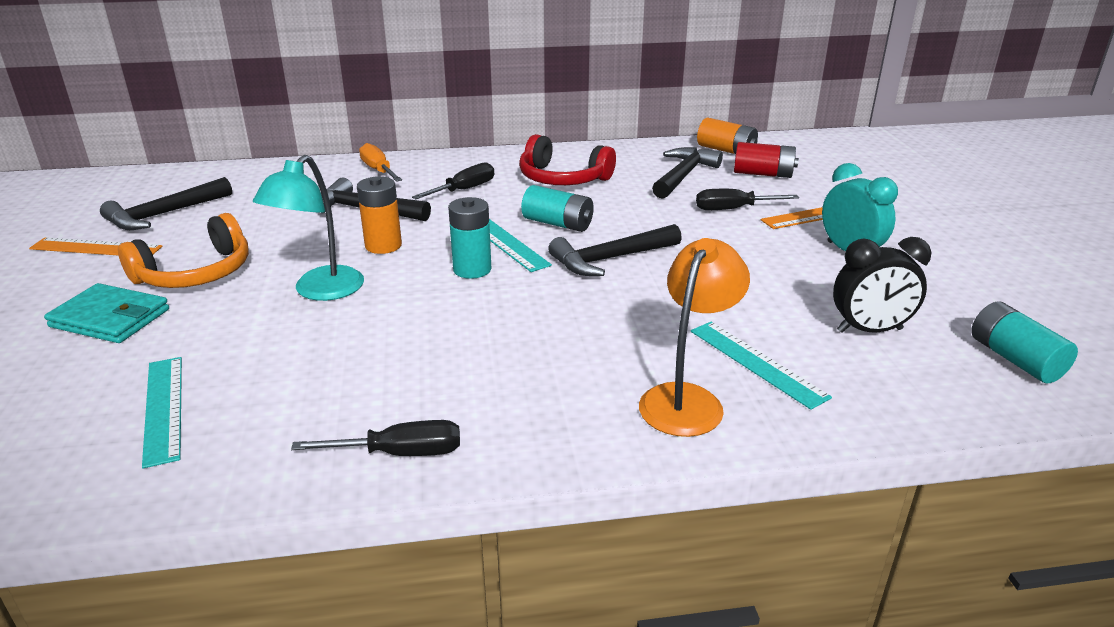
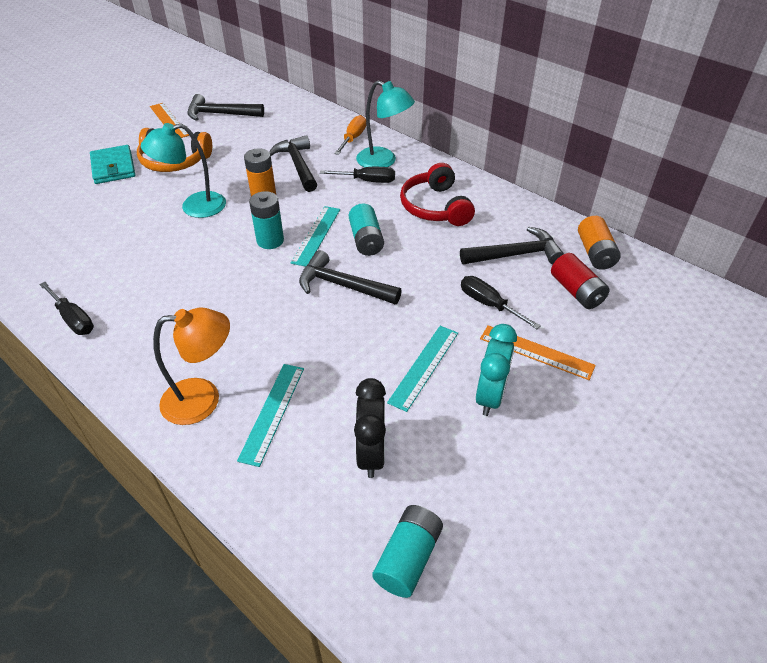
camera: 50 degrees right, 15 degrees up
(164, 408) = (57, 230): turquoise ruler -> turquoise ruler (424, 366)
(447, 172) = (383, 161): none -> turquoise lamp
(869, 330) = (371, 453): black clock -> black clock turned 135 degrees counterclockwise

